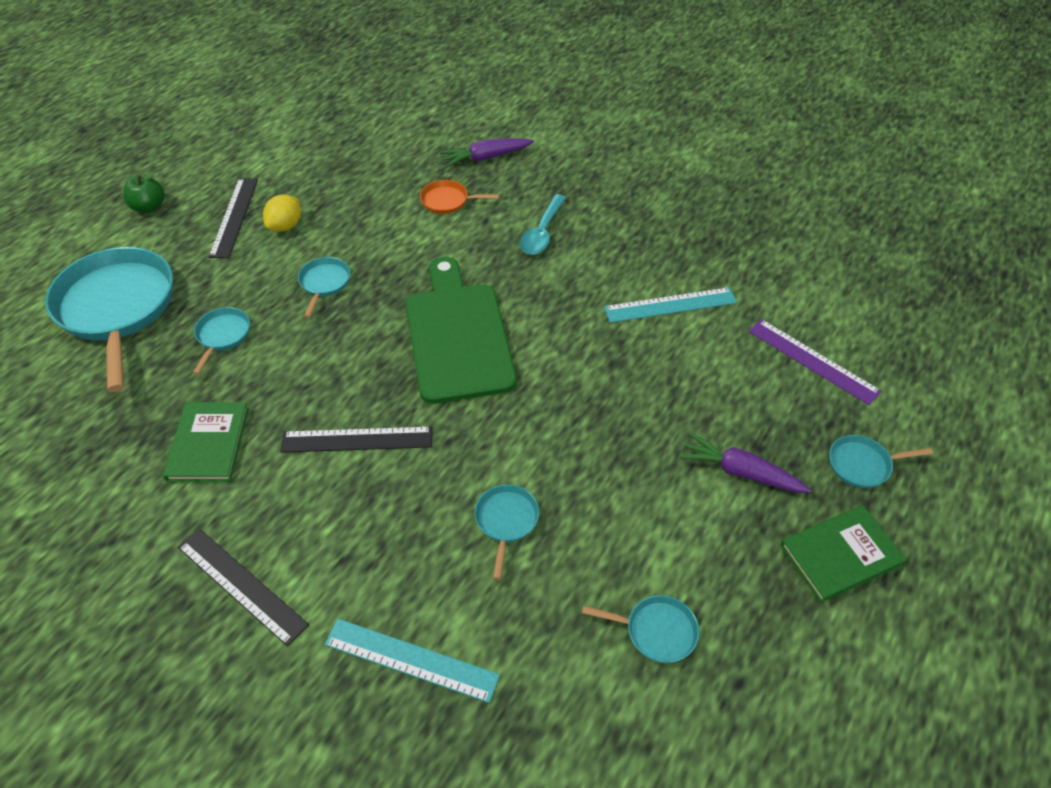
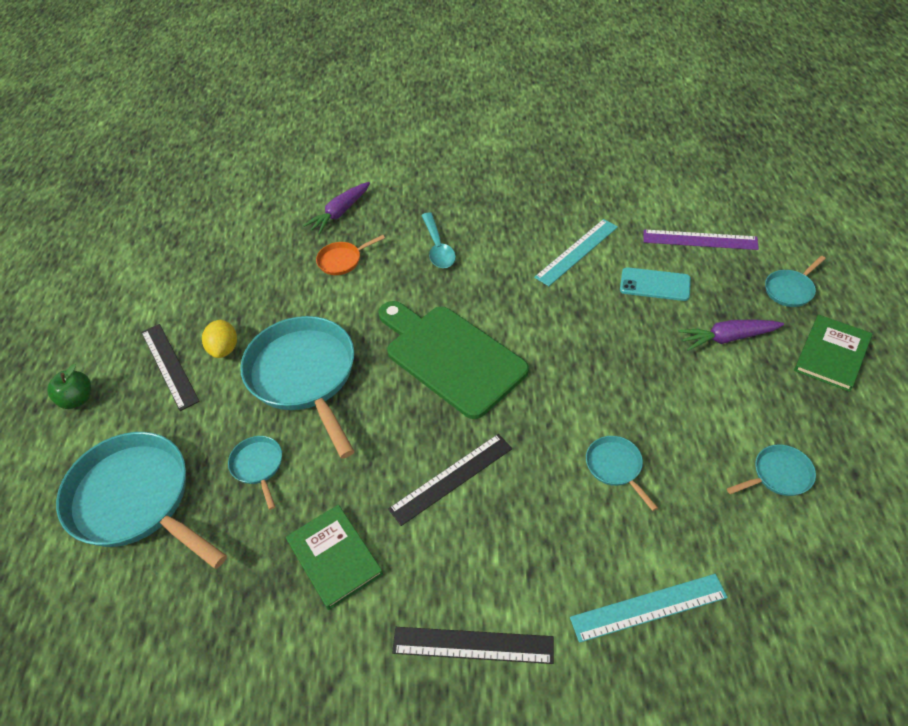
camera: 30 degrees left, 0 degrees up
(324, 283) = (304, 376): turquoise pan -> turquoise pan, size x2.28
(718, 378) = (655, 284): none -> turquoise phone

